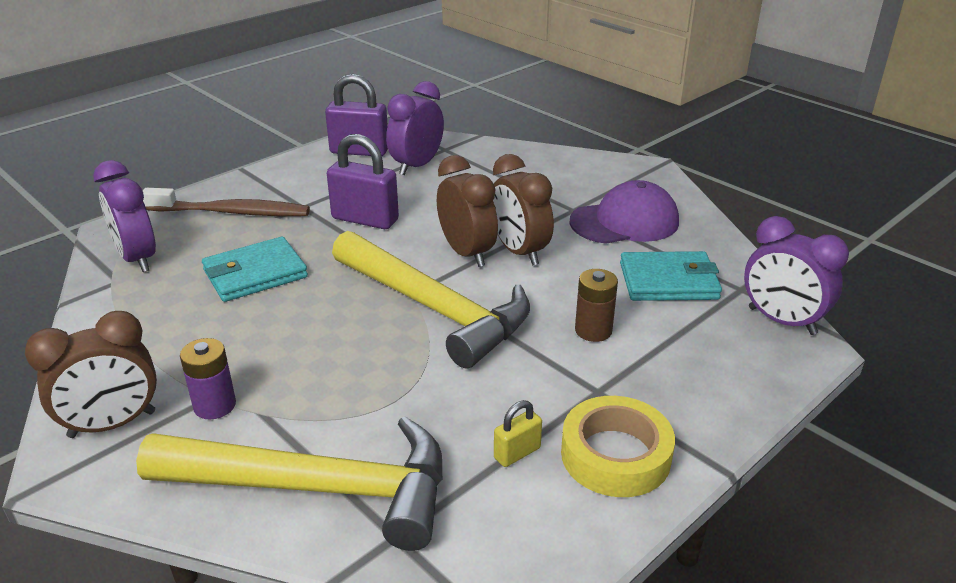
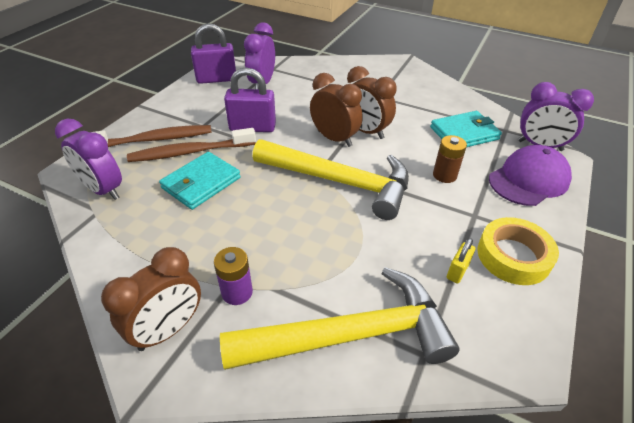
camera: 20 degrees left, 10 degrees up
(266, 235) = (190, 152): none -> brown toothbrush
(624, 222) = (414, 99): purple cap -> purple cap (528, 180)

